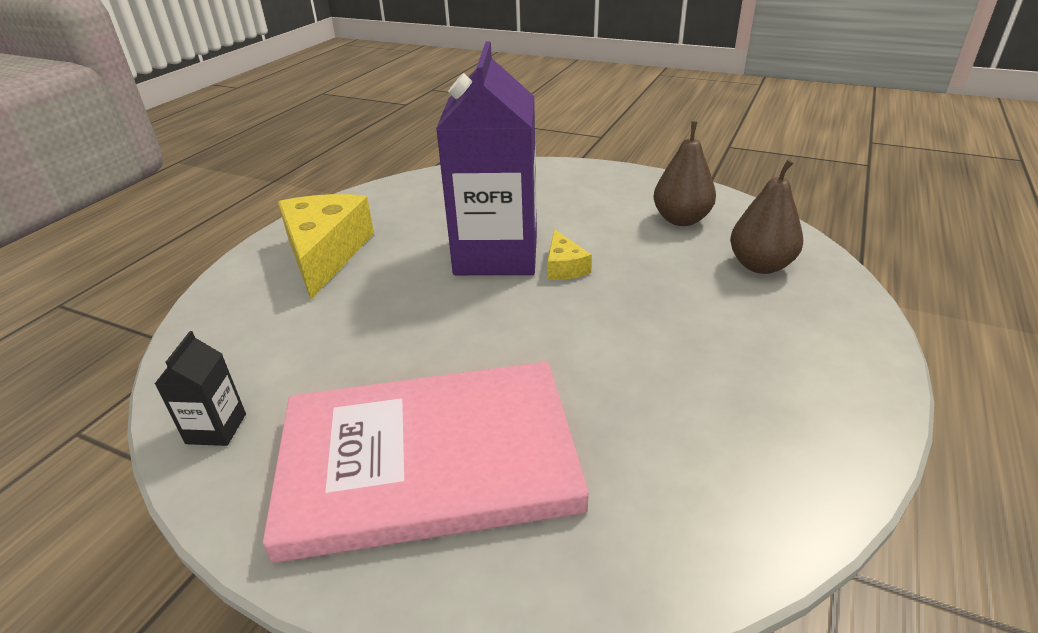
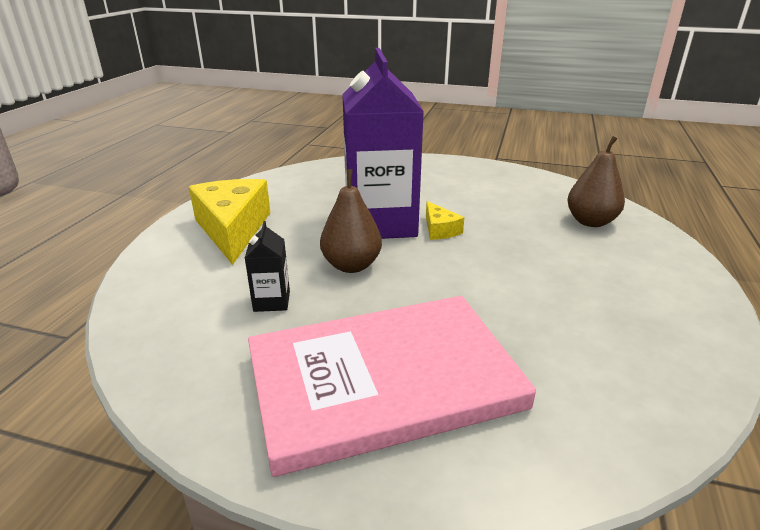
camera: 10 degrees left, 5 degrees down
(216, 429) = (180, 372): black carton -> black carton (272, 301)
(681, 220) = (517, 193): brown pear -> brown pear (351, 265)

